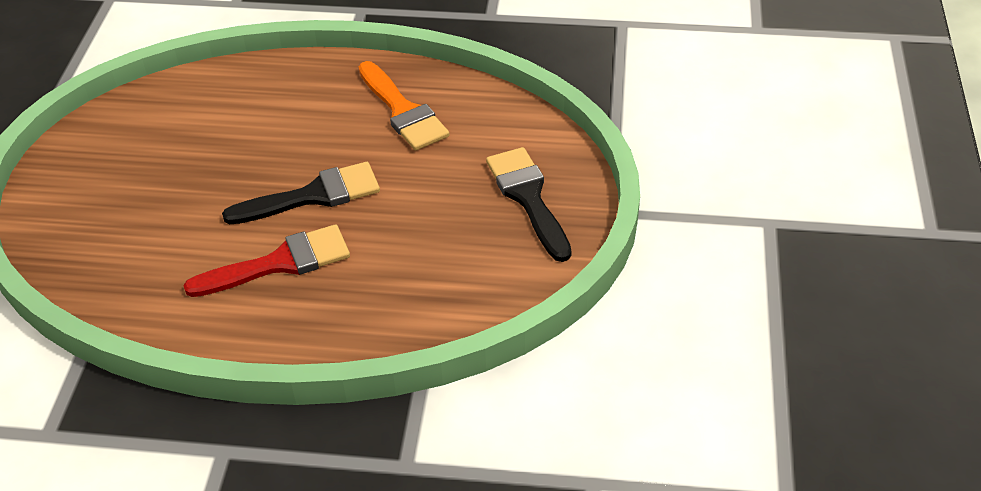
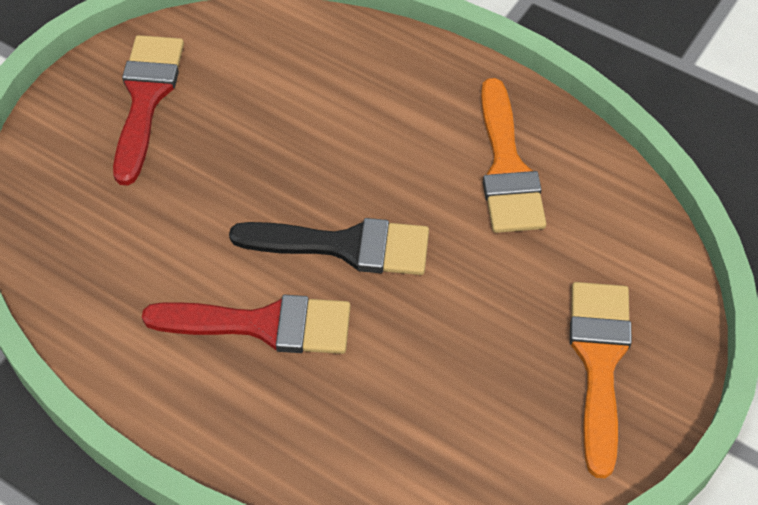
camera: 25 degrees right, 10 degrees up
(108, 159) = (146, 98): none -> red brush
(528, 198) = (599, 362): black brush -> orange brush

